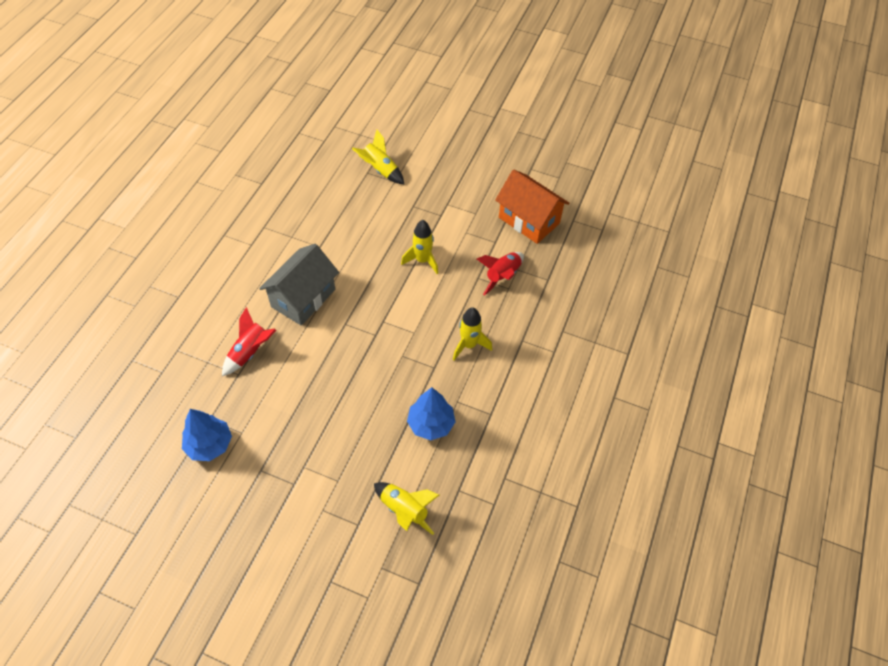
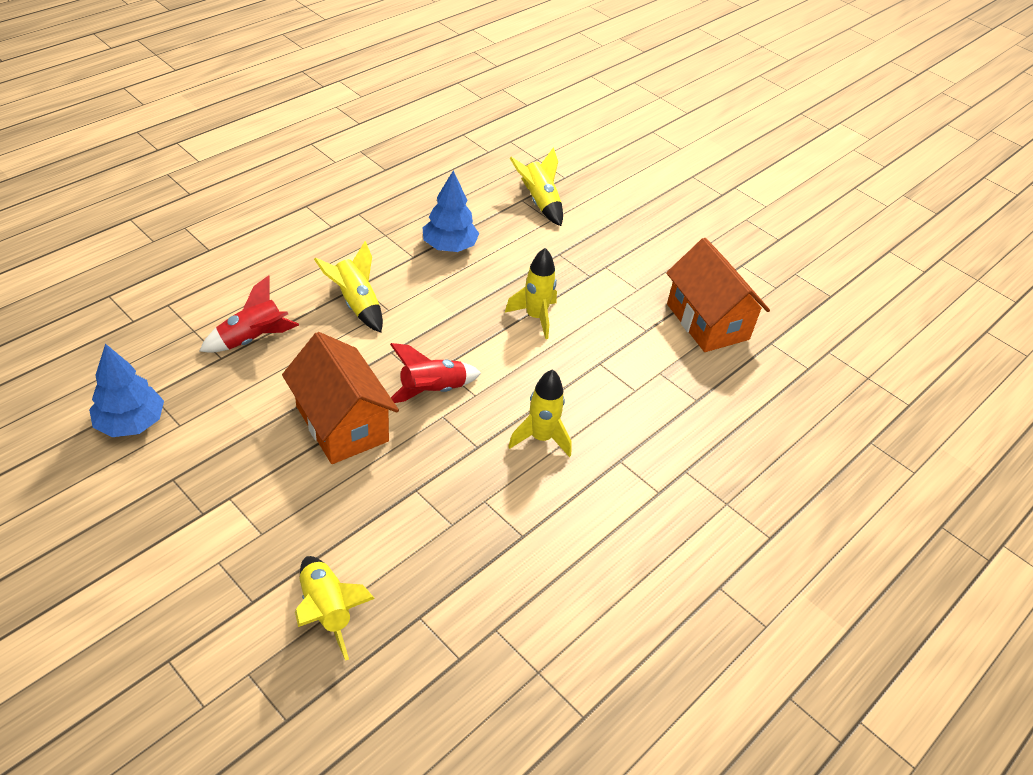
camera: 20 degrees right, 10 degrees down
(303, 298) = (356, 304): grey house -> yellow rocket
(343, 387) = (342, 424): none -> orange house
(431, 424) = (431, 515): blue tree -> blue tree (449, 246)
(502, 276) = (634, 373): red rocket -> red rocket (432, 391)

